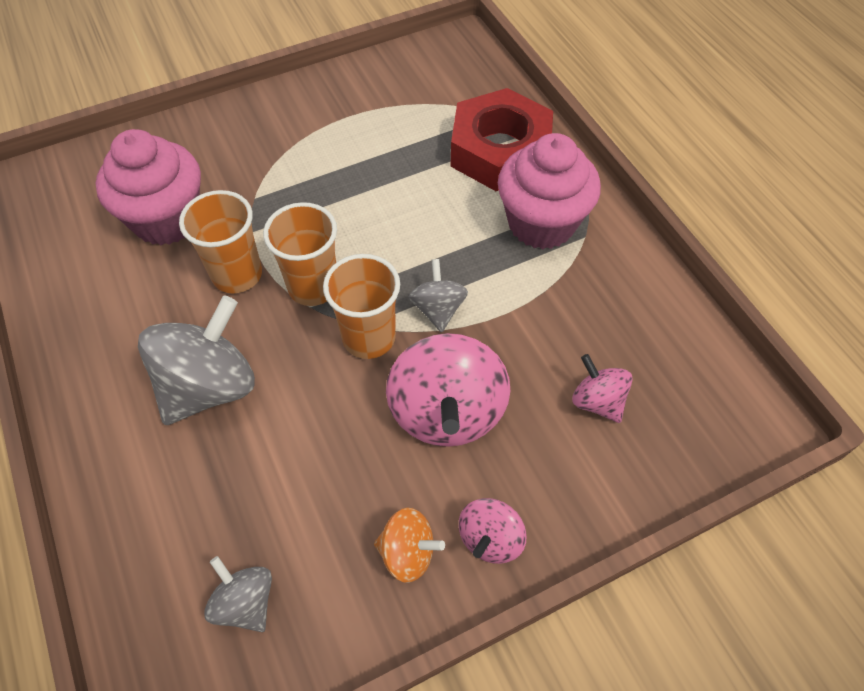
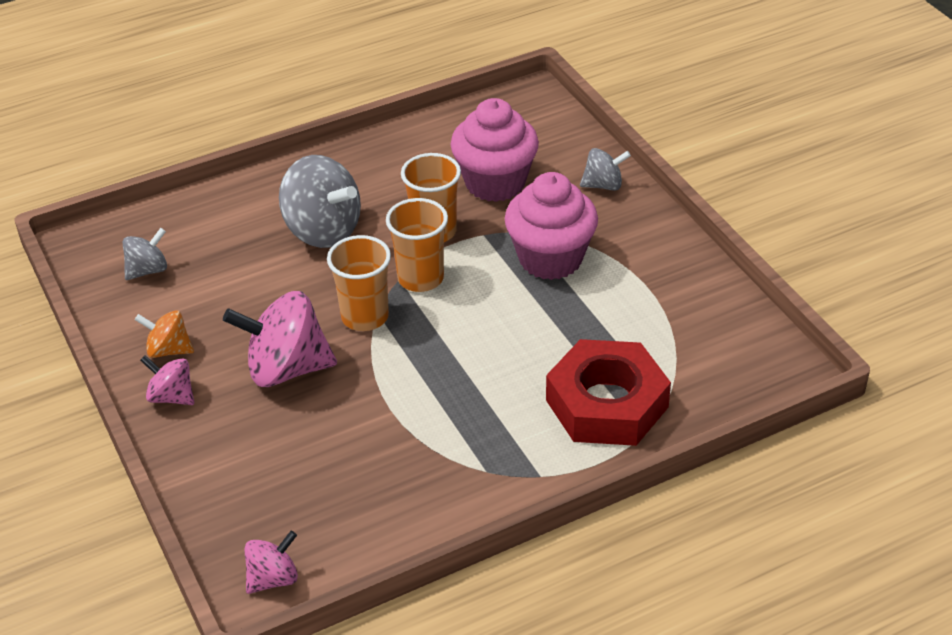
camera: 90 degrees right, 15 degrees down
(408, 552) = (168, 350): orange spinning top -> orange spinning top turned 90 degrees clockwise
(438, 309) = (394, 360): grey spinning top -> grey spinning top (603, 185)
(541, 223) = (502, 435): pink cupcake -> pink cupcake (550, 259)
(597, 401) = (288, 469): pink spinning top -> pink spinning top (273, 578)

